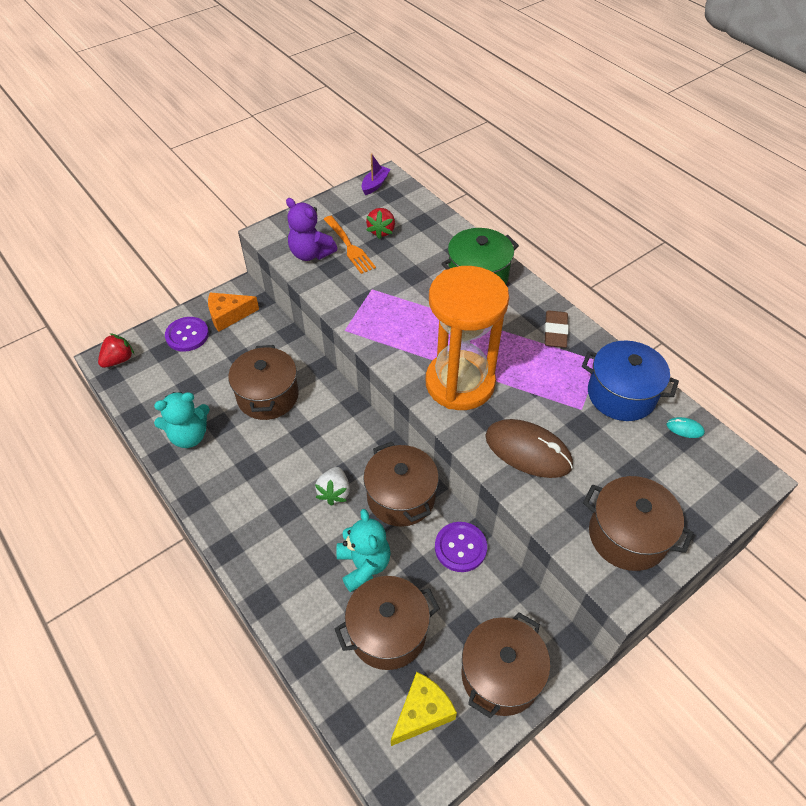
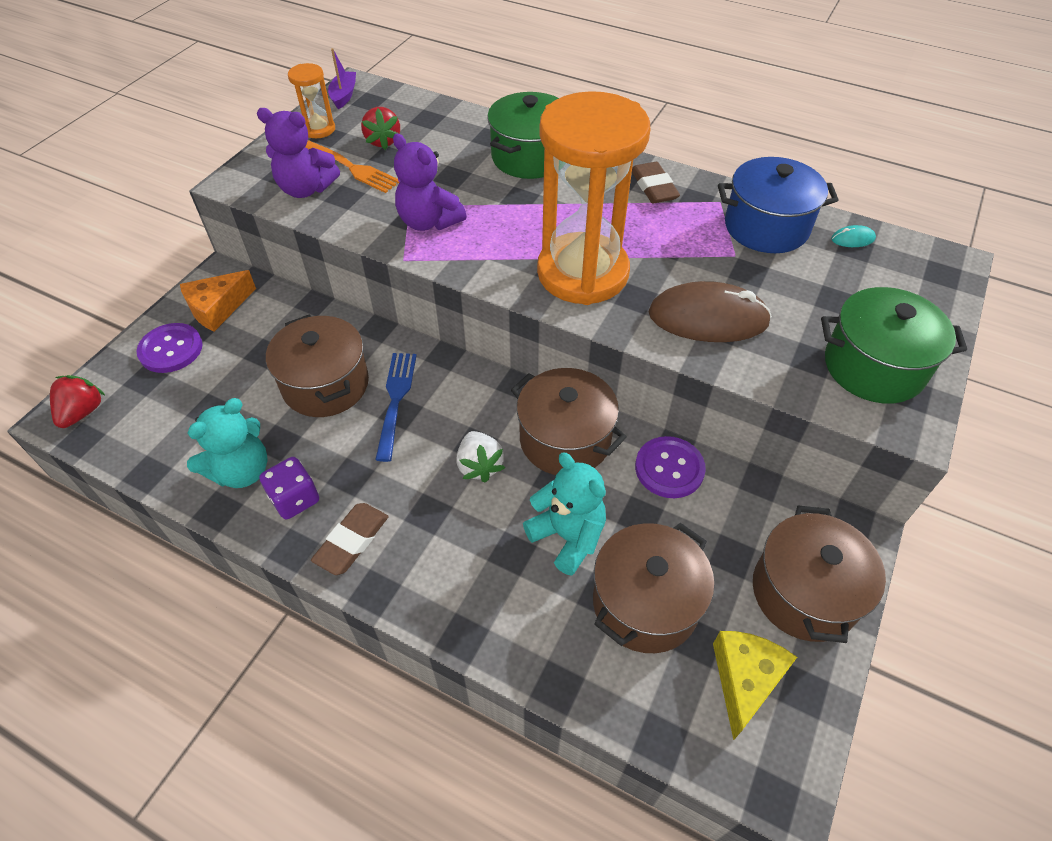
camera: 25 degrees left, 0 degrees up
(210, 467) = (295, 499): none -> purple dice
(229, 509) = (352, 541): none -> brown eraser
(306, 424) = (396, 400): none -> blue fork
(343, 208) = (319, 129): none -> orange hourglass
(377, 306) = (429, 222): none -> purple teddy bear
(627, 535) = (873, 367): brown pot -> green pot

